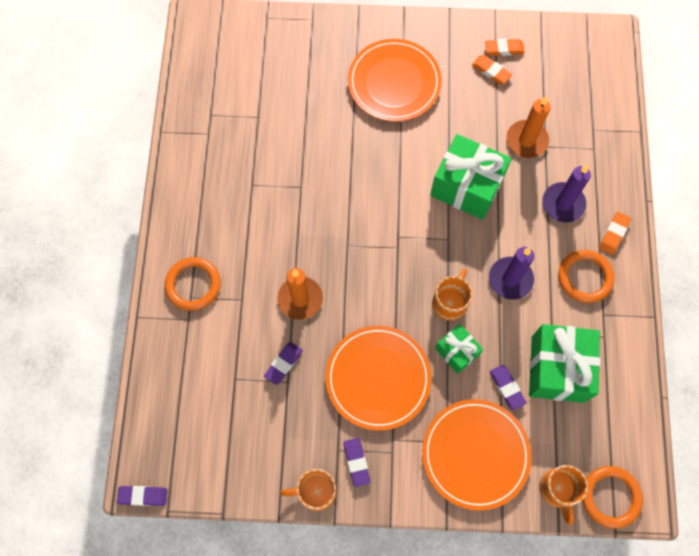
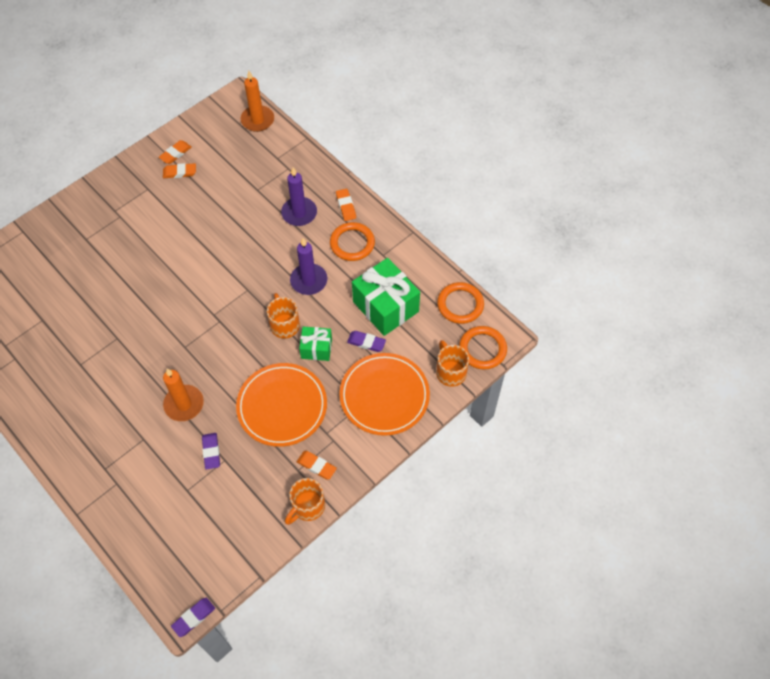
camera: 45 degrees left, 10 degrees down
(193, 285) = (99, 459): orange ring -> orange ring (460, 304)
(356, 462) = (316, 466): purple eraser -> orange eraser
(394, 83) = (120, 227): orange plate -> none
(466, 187) = (229, 250): green gift -> none
(526, 140) = (242, 195): orange candle -> orange candle (257, 120)
(558, 490) = (450, 372): orange mug -> orange mug turned 150 degrees counterclockwise

